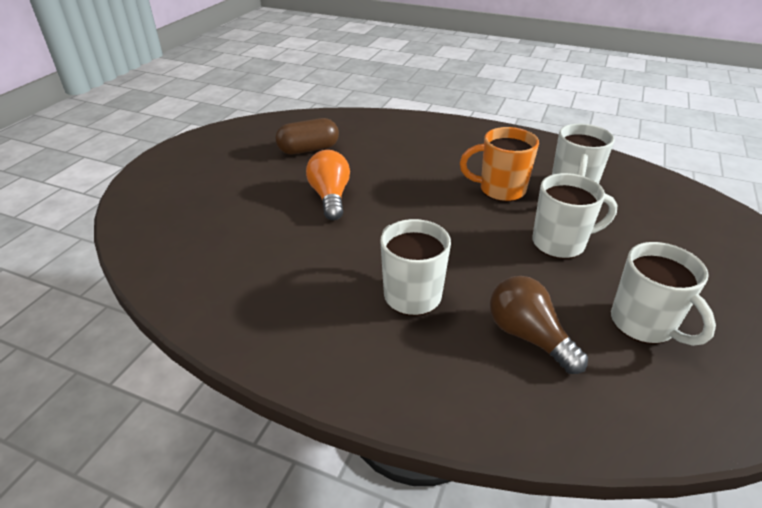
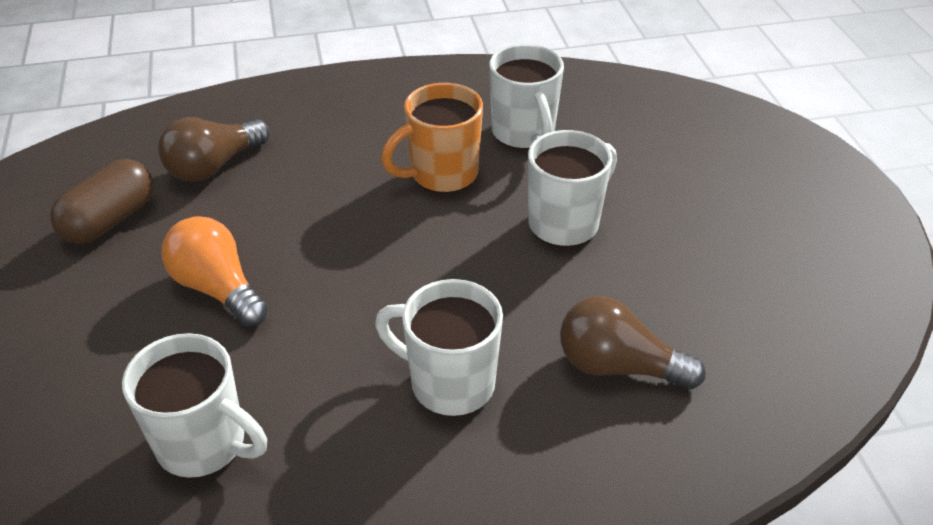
camera: 35 degrees left, 5 degrees up
(377, 144) = (214, 166): none -> brown light bulb
(644, 324) = (716, 288): white mug -> white mug (204, 444)

